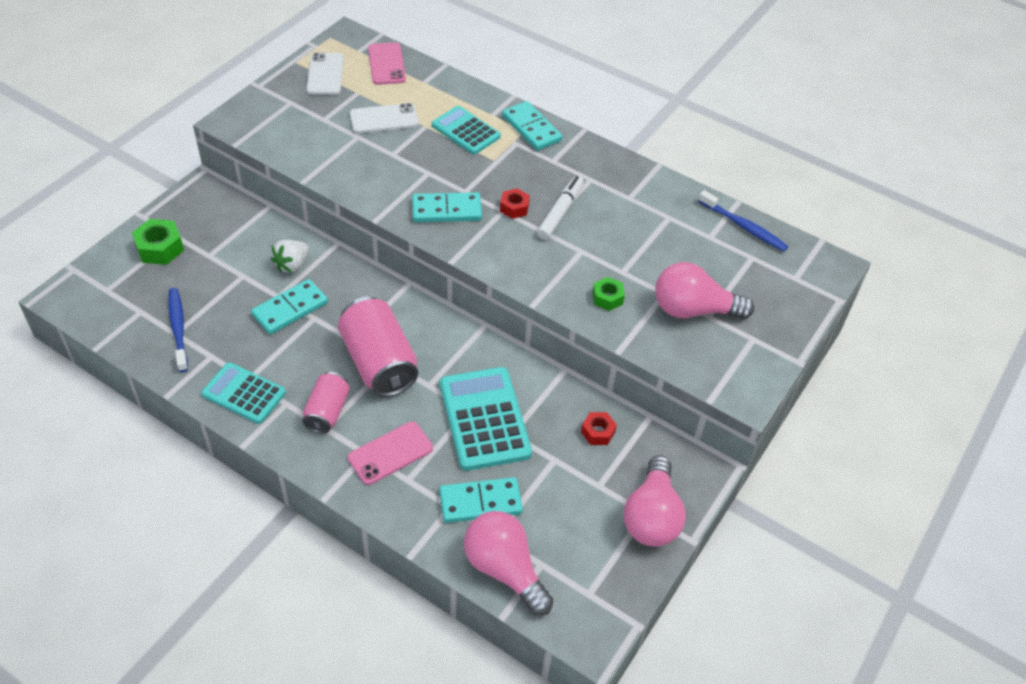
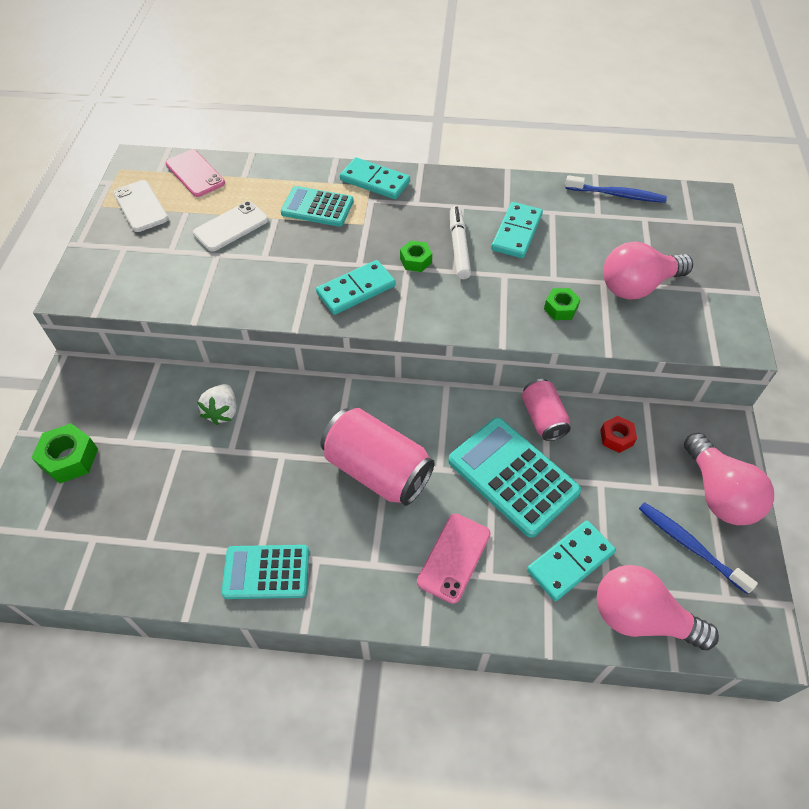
camera: 25 degrees left, 5 degrees up
(178, 328) = (148, 537): blue toothbrush -> blue toothbrush (690, 546)
(290, 309) = (252, 458): turquoise domino -> turquoise domino (516, 233)
(327, 411) = (363, 547): pink can -> pink can (543, 418)
(514, 208) = (416, 261): red nut -> green nut

